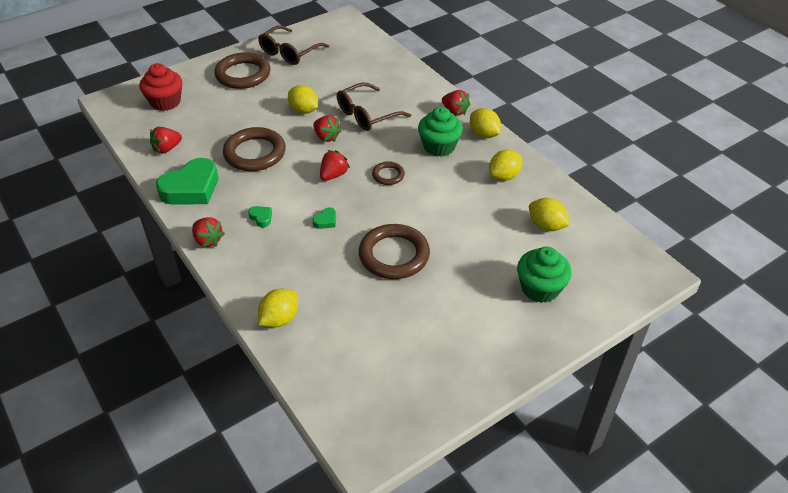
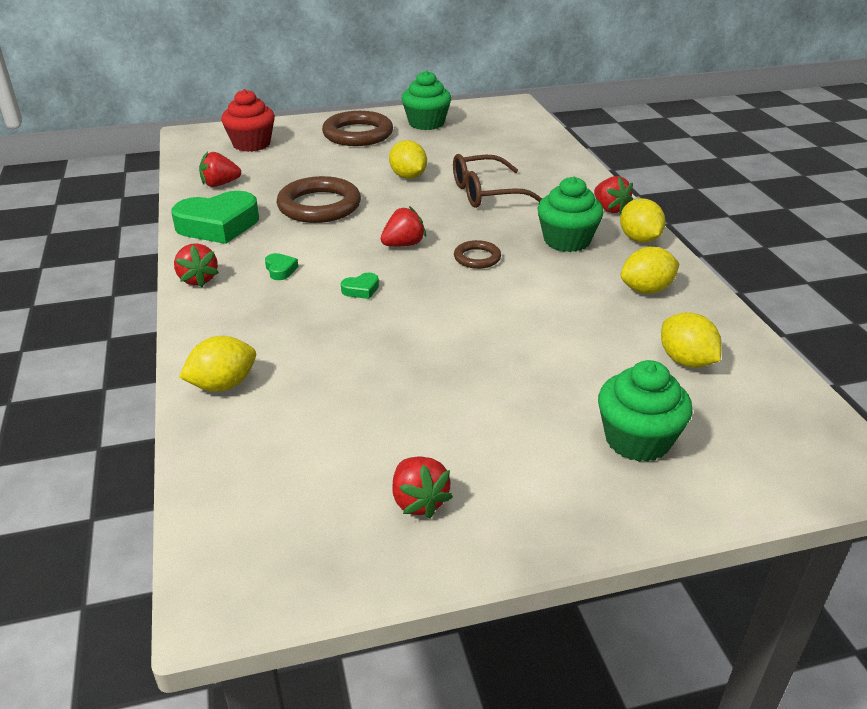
camera: 20 degrees right, 10 degrees down
(289, 52) = (426, 123): brown glasses -> green cupcake
(326, 137) = (419, 206): red strawberry -> red strawberry (418, 501)
(394, 255) = (430, 347): brown ring -> none

